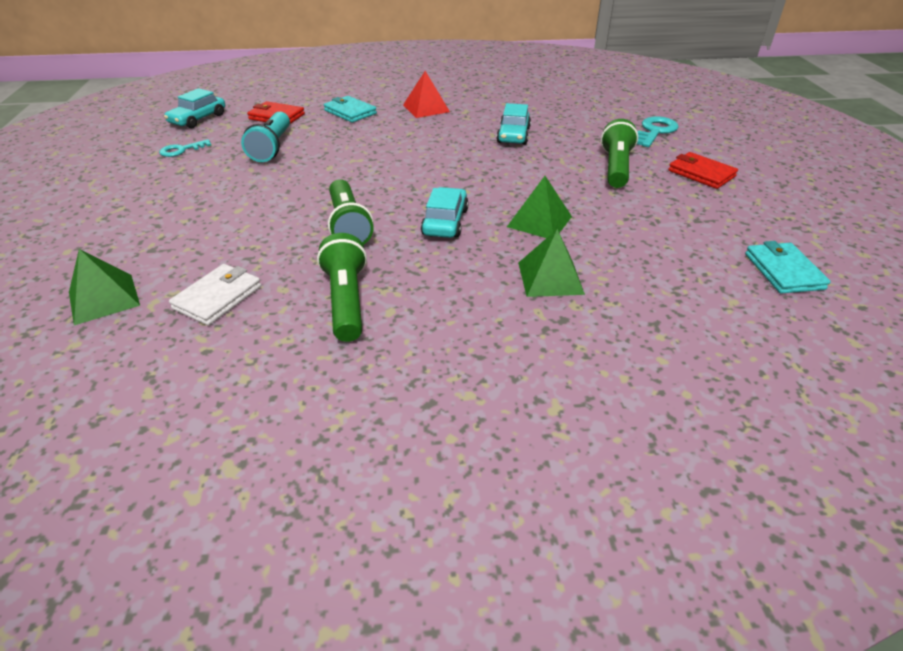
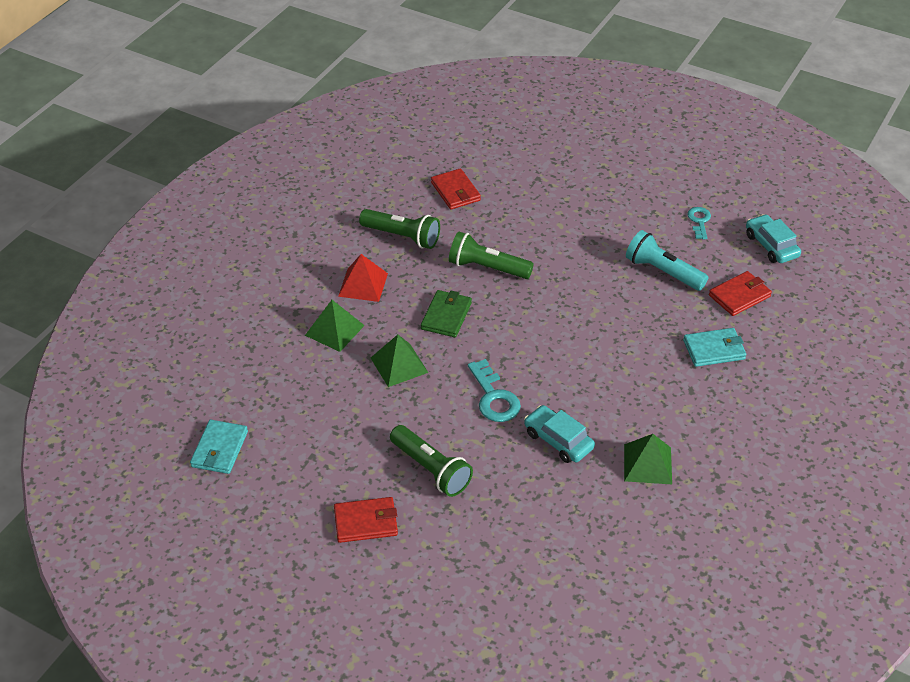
camera: 125 degrees right, 5 degrees up
(104, 298) = (496, 153): green pyramid -> green pyramid (647, 464)
(218, 297) = (455, 192): white wallet -> red wallet
(426, 108) = (681, 411): red pyramid -> red pyramid (363, 284)
(445, 222) = (446, 316): turquoise car -> green wallet
(655, 131) = (471, 561): turquoise key -> turquoise key (494, 397)
(783, 271) = (219, 449): turquoise wallet -> turquoise wallet turned 75 degrees clockwise

